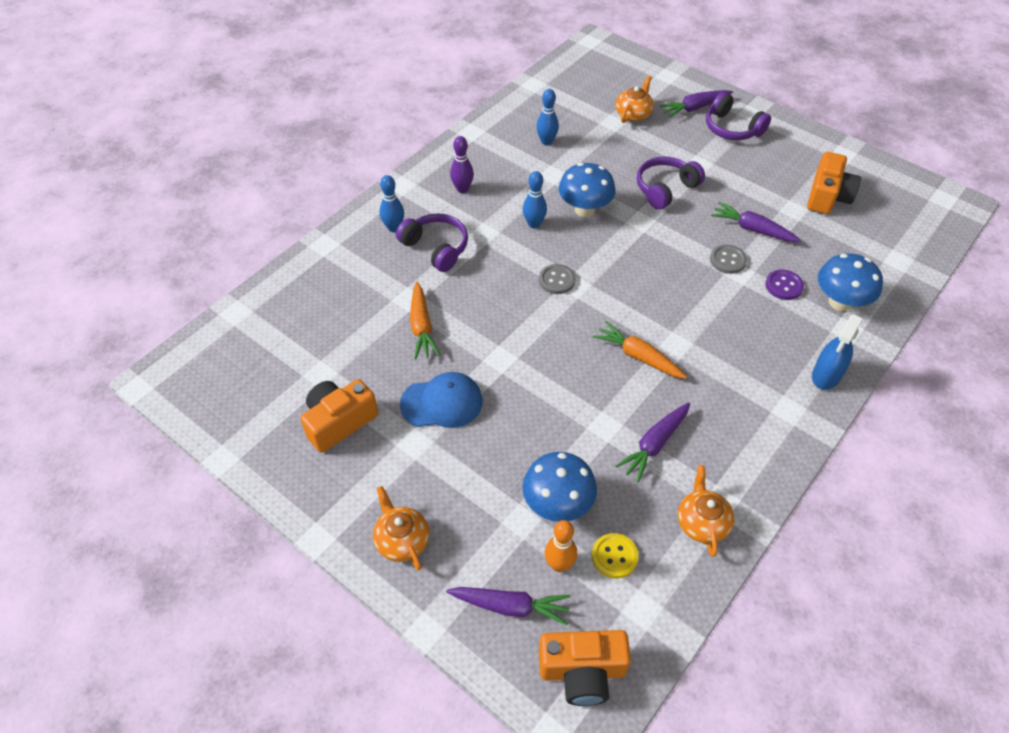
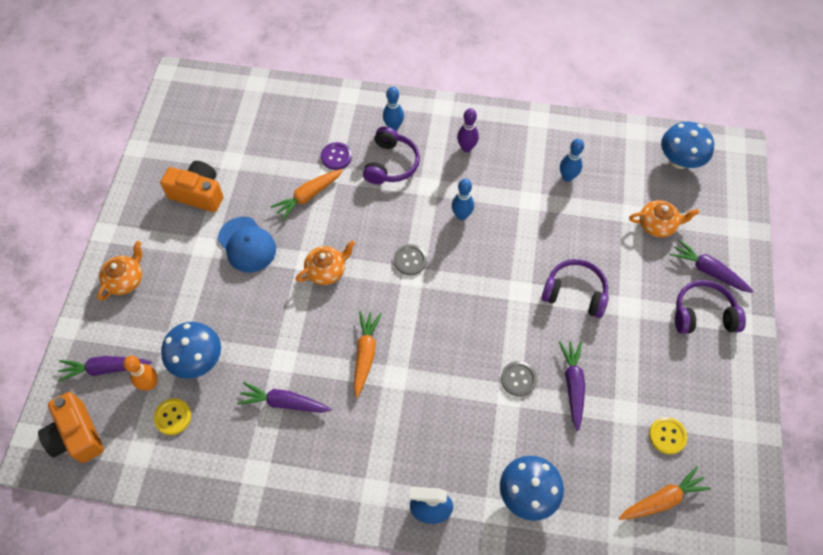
camera: 60 degrees right, 10 degrees up
(510, 606) = (105, 369): purple carrot -> purple carrot turned 105 degrees clockwise
(584, 209) = (504, 243): blue mushroom -> blue mushroom (679, 161)
(702, 522) = (230, 465): orange teapot -> orange teapot (327, 270)
(732, 128) = (703, 314): purple headphones -> purple headphones turned 75 degrees clockwise
(783, 286) = (517, 437): purple button -> purple button (336, 157)
(827, 196) = (667, 436): orange camera -> yellow button
(881, 224) = (662, 499): none -> orange carrot

